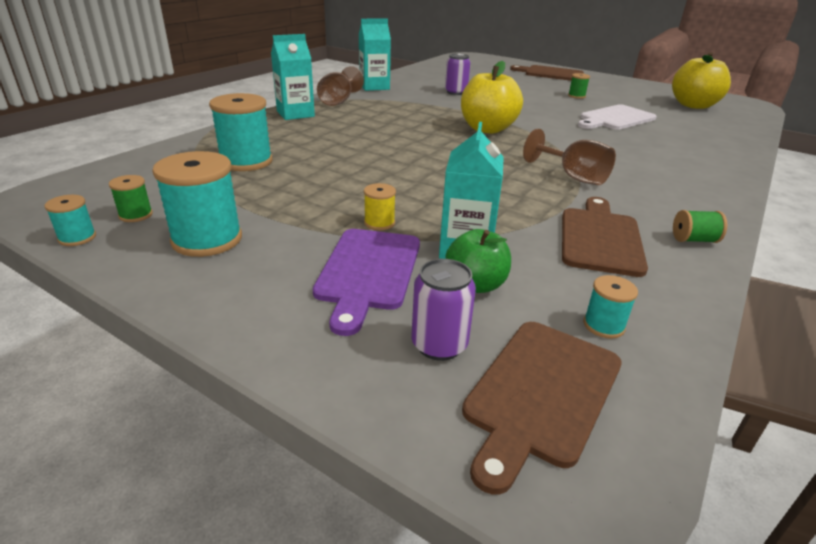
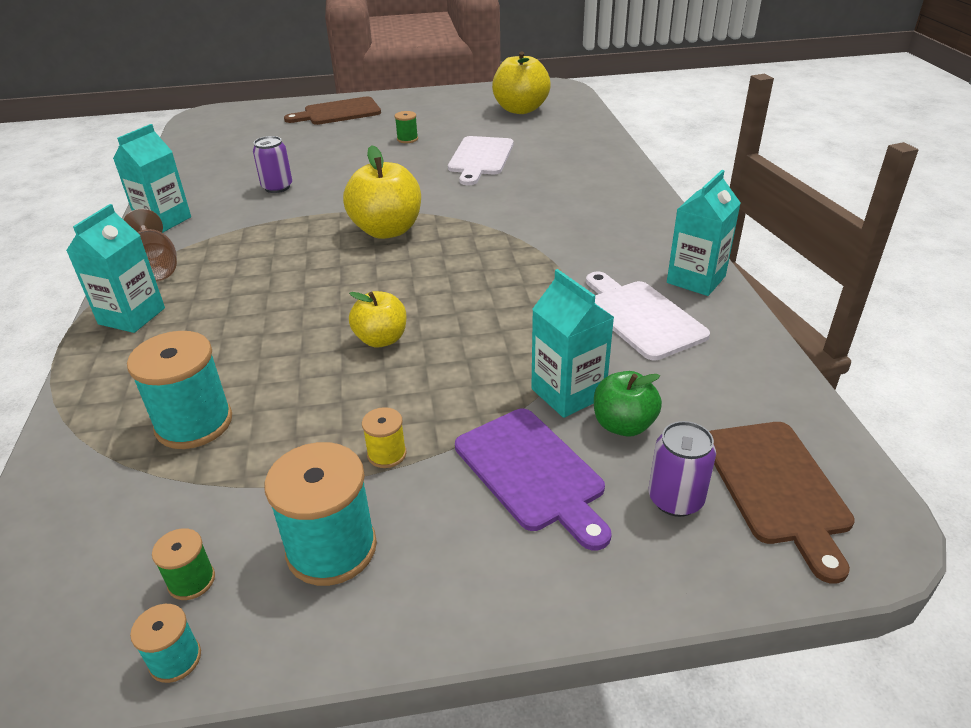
camera: 40 degrees left, 5 degrees up
(379, 223) = (462, 413): yellow spool -> yellow spool (387, 454)
(395, 171) = (381, 339): none -> yellow apple
(573, 177) = (539, 256): brown goblet -> none
(600, 238) = (641, 317): brown cutting board -> white cutting board
(603, 325) = (740, 401): turquoise spool -> none
(693, 240) = (696, 279): green spool -> turquoise carton

